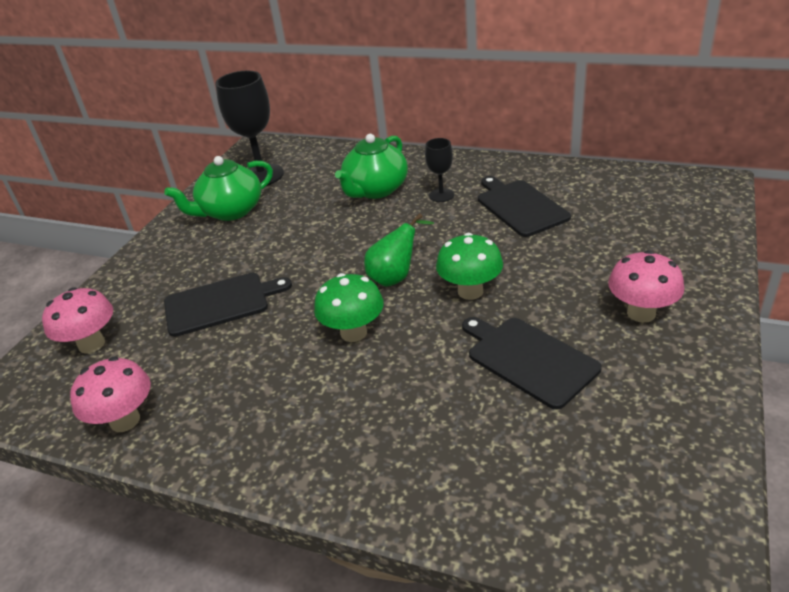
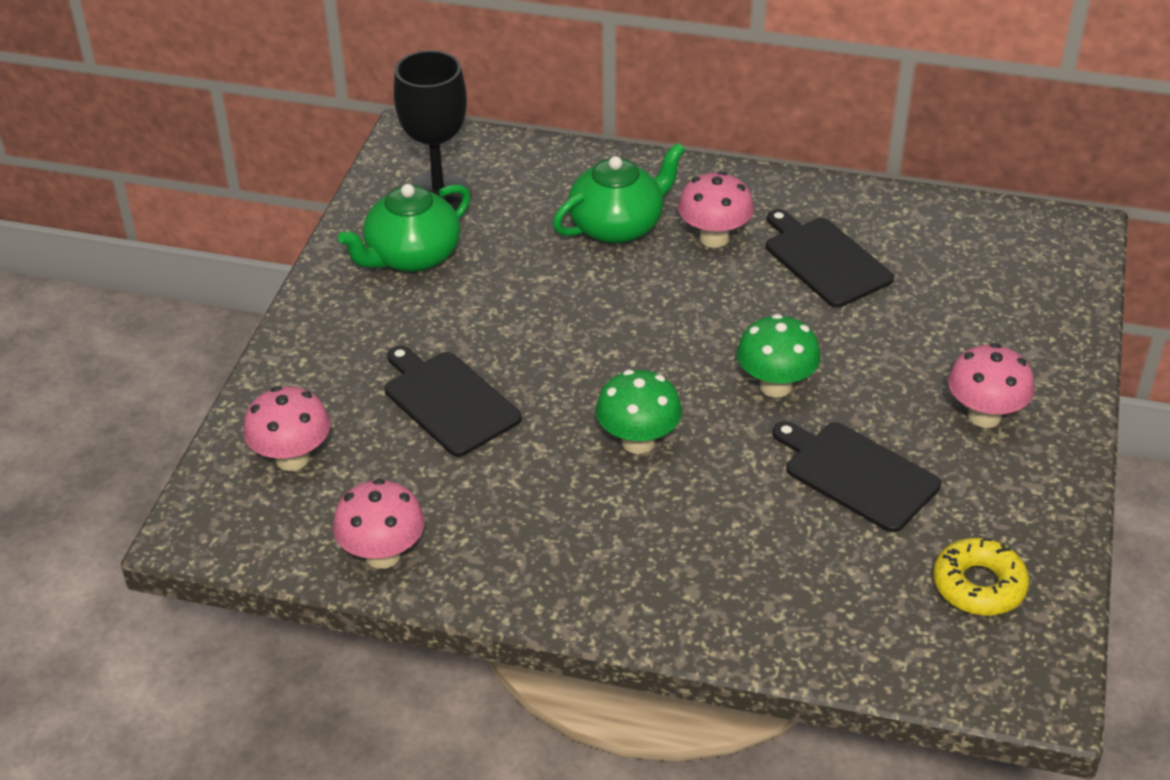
camera: 10 degrees left, 5 degrees up
(220, 303) = (448, 401): black cutting board -> black cutting board turned 105 degrees counterclockwise
(375, 190) = (618, 226): green teapot -> green teapot turned 150 degrees counterclockwise
(396, 277) = (675, 364): green pear -> none
(441, 195) = (714, 238): black goblet -> pink mushroom
(634, 461) = (978, 585): none -> yellow donut

